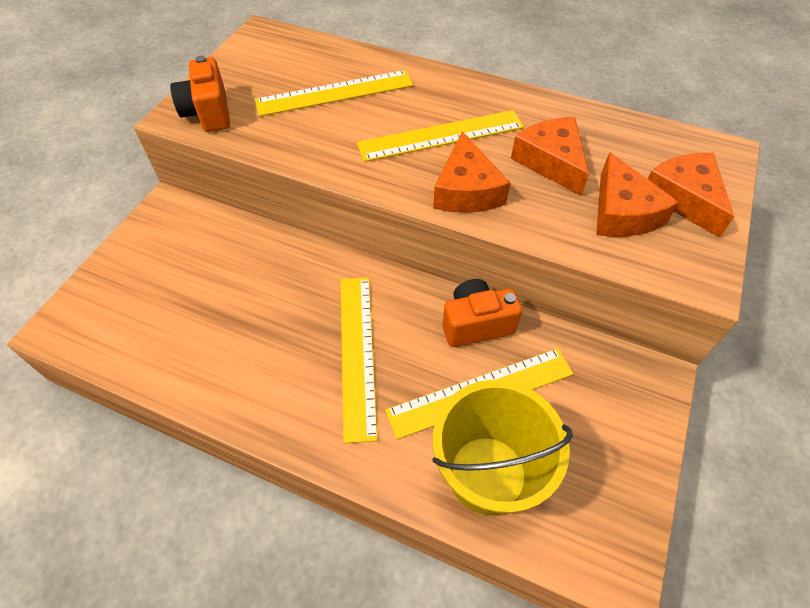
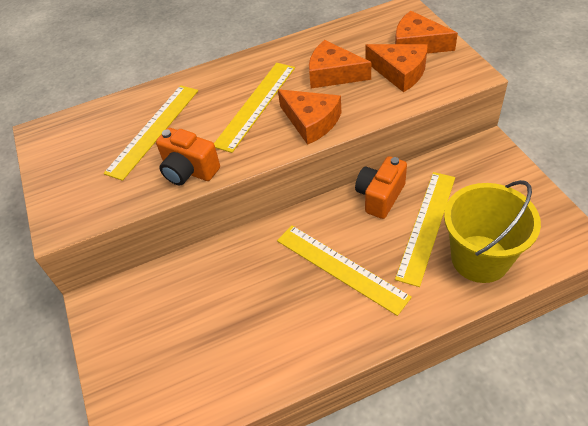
camera: 40 degrees left, 5 degrees down
(208, 113) = (81, 206): orange camera -> orange camera (189, 171)

